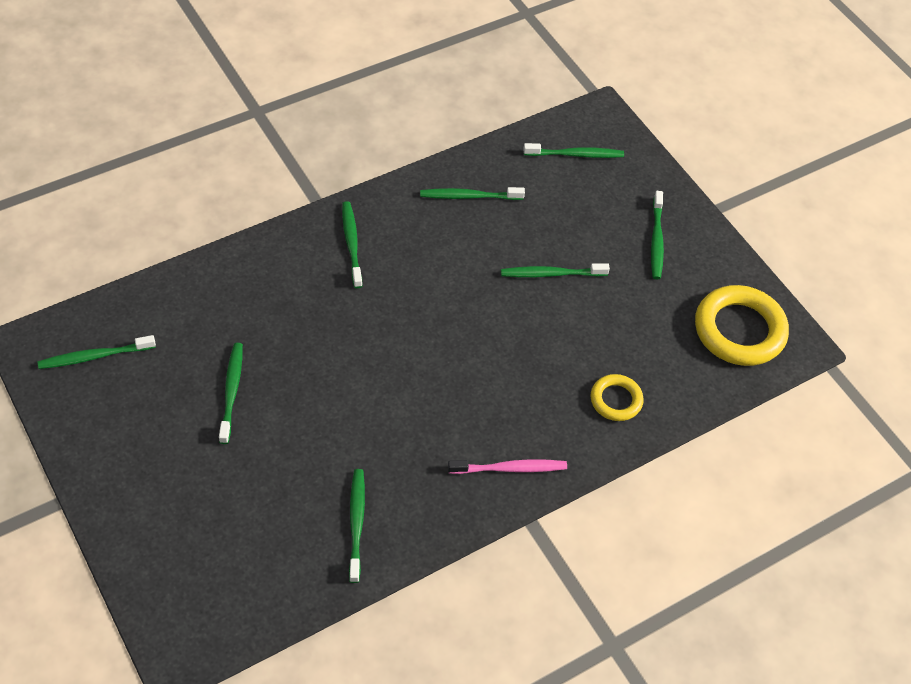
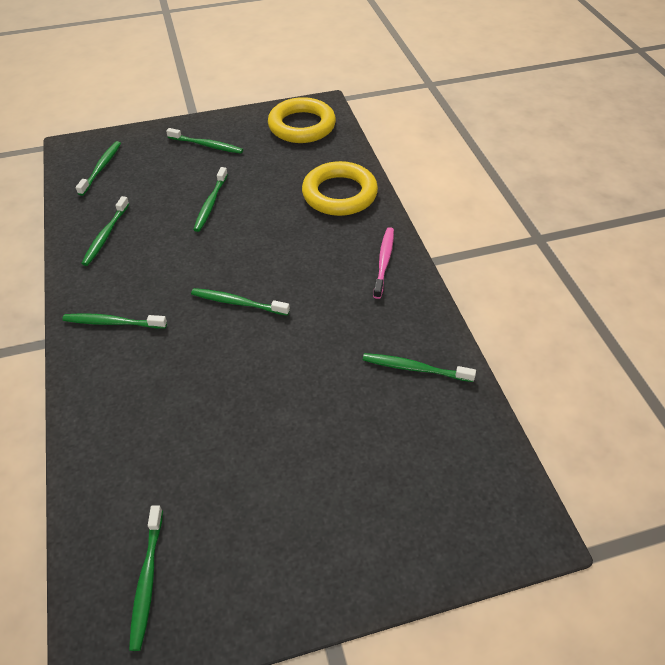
camera: 70 degrees left, 5 degrees down
(231, 391) = (244, 446): green toothbrush -> green toothbrush (237, 303)
(616, 400) = (339, 194): yellow ring -> yellow ring, size x1.84

